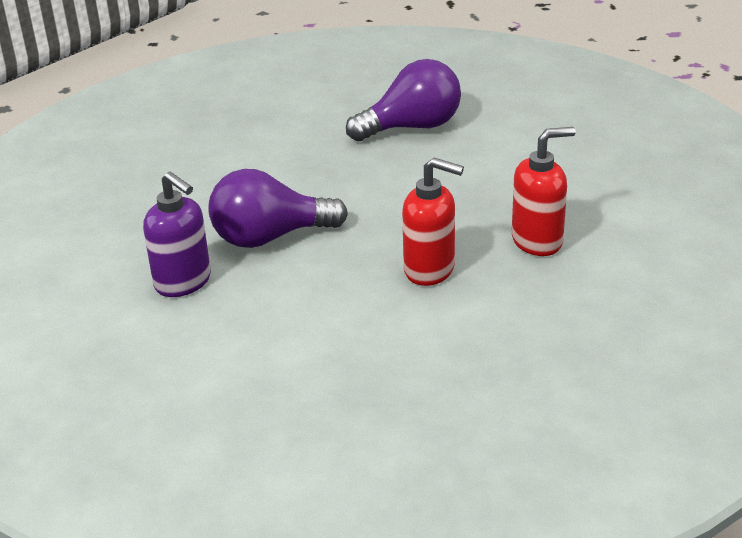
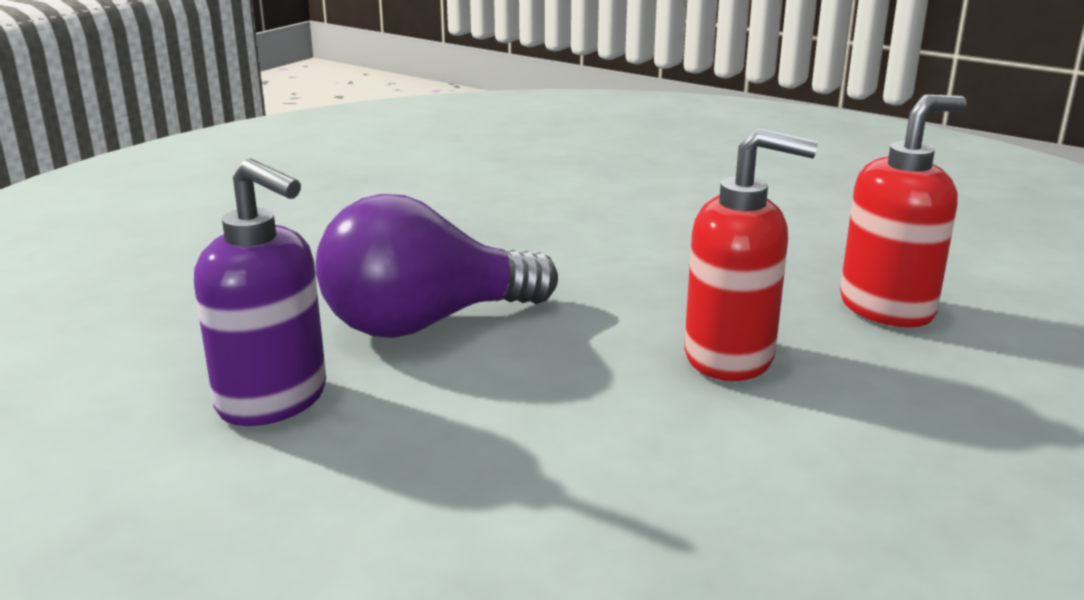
camera: 10 degrees left, 10 degrees down
(412, 127) = (607, 181): purple light bulb -> none

